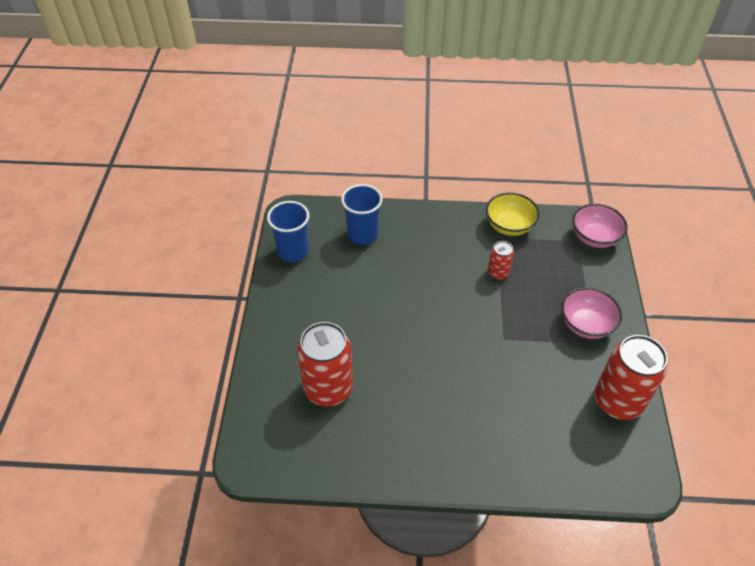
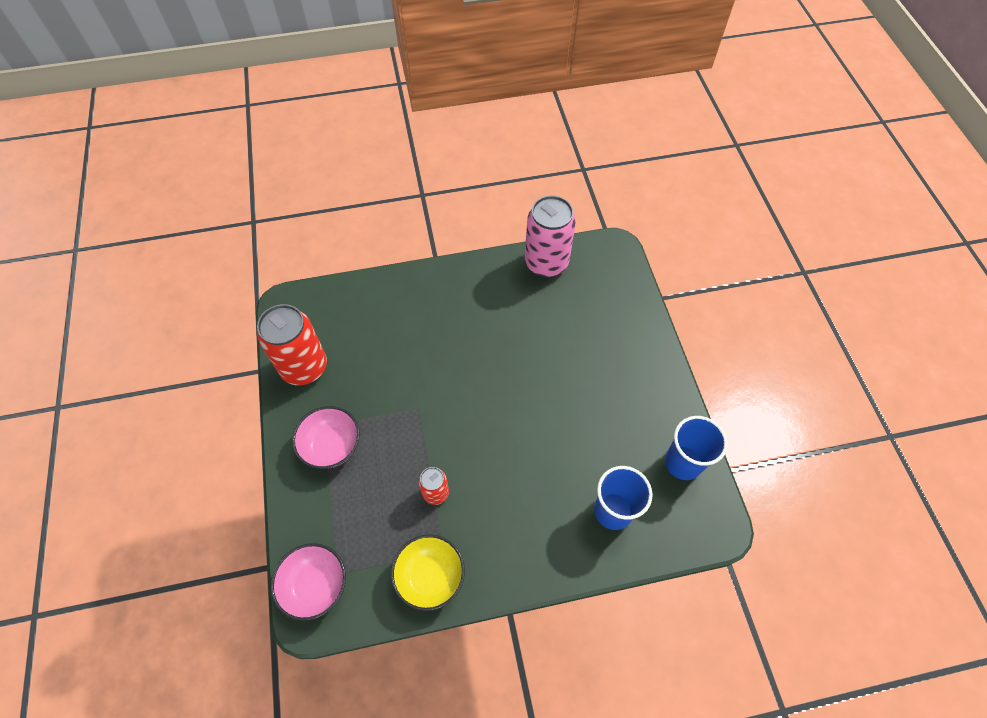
camera: 165 degrees right, 10 degrees up
(328, 388) = (574, 317): red can -> none
(333, 460) = (546, 263): none -> pink can

